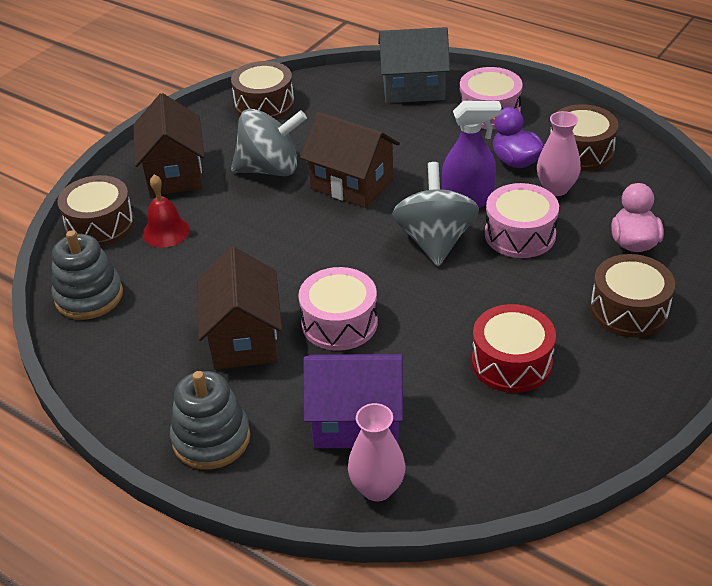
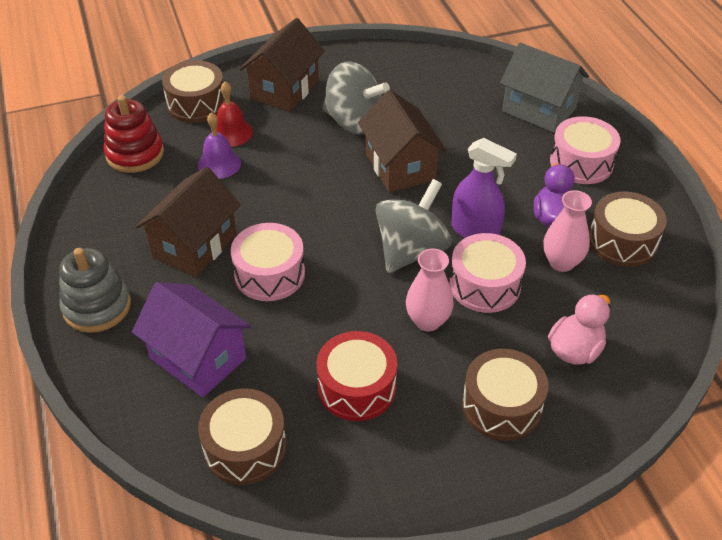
camera: 35 degrees right, 5 degrees up
(89, 296) = (135, 154): grey stacking toy -> red stacking toy
(185, 262) = (219, 164): none -> purple bell
(264, 104) = (406, 66): brown drum -> brown drum (245, 447)
(377, 488) = (157, 418): pink vase -> pink vase (428, 321)

